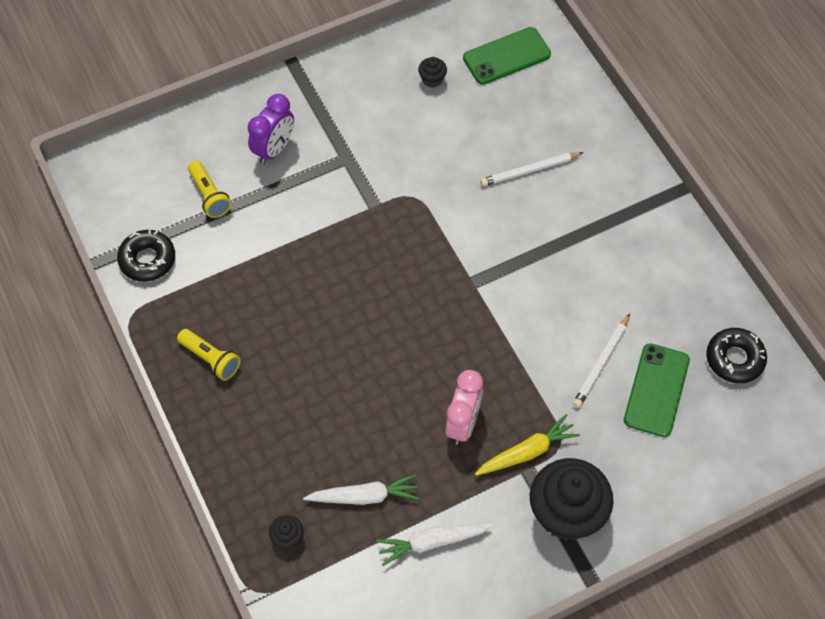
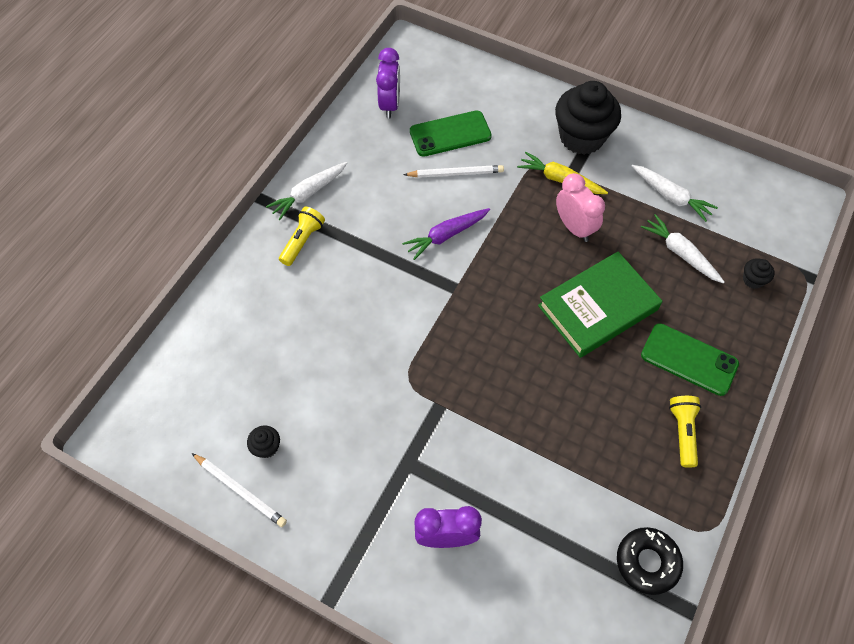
camera: 125 degrees left, 0 degrees up
(209, 195) = (540, 559): yellow flashlight -> yellow flashlight (302, 241)
(366, 380) = (598, 308): none -> green book
(463, 423) = (574, 227): pink clock -> pink clock turned 75 degrees clockwise
(506, 56) = (197, 399): green phone -> green phone (689, 359)
(530, 170) = (317, 309): white pencil -> white pencil (240, 490)
(534, 309) = (446, 235): none -> purple carrot
(662, 227) = (308, 193): none -> white carrot
(734, 359) = (390, 105): black donut -> purple clock

